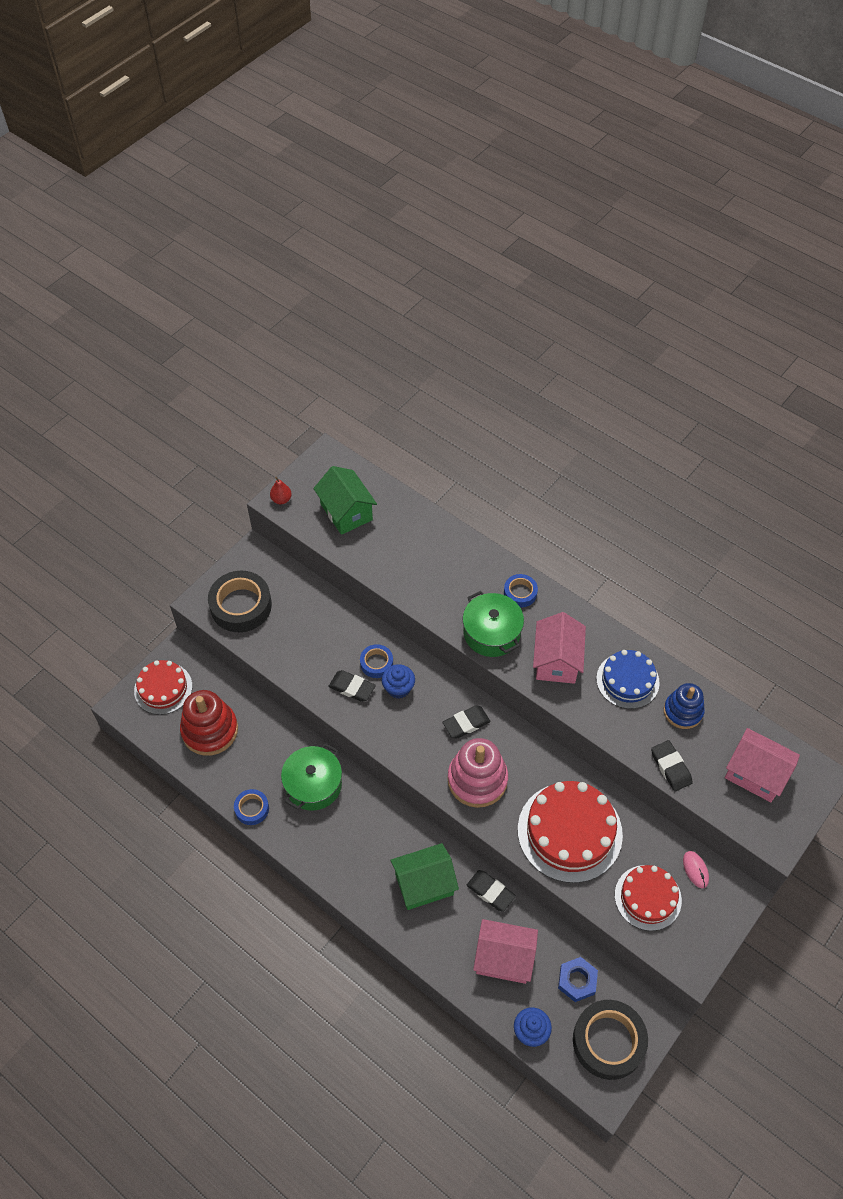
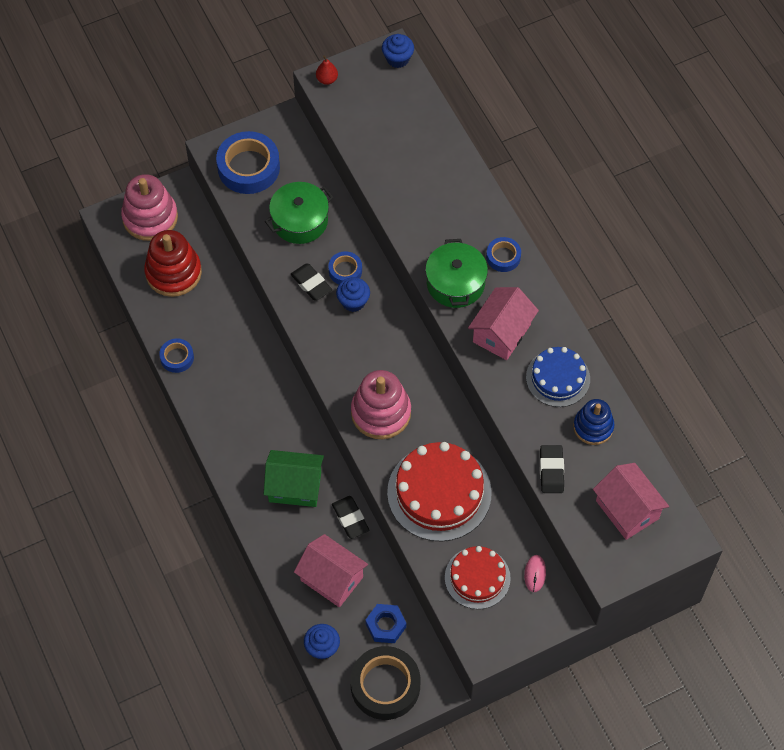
camera: 25 degrees right, 5 degrees up
(163, 688) = (150, 217): red cake -> pink stacking toy
(241, 606) = (248, 167): black tape -> blue tape
(313, 784) = (241, 359): green pot -> green pot (300, 221)
(335, 459) = (397, 59): none -> blue cupcake
(346, 512) = (381, 115): green house -> none
(466, 723) = (398, 359): black eraser -> none

